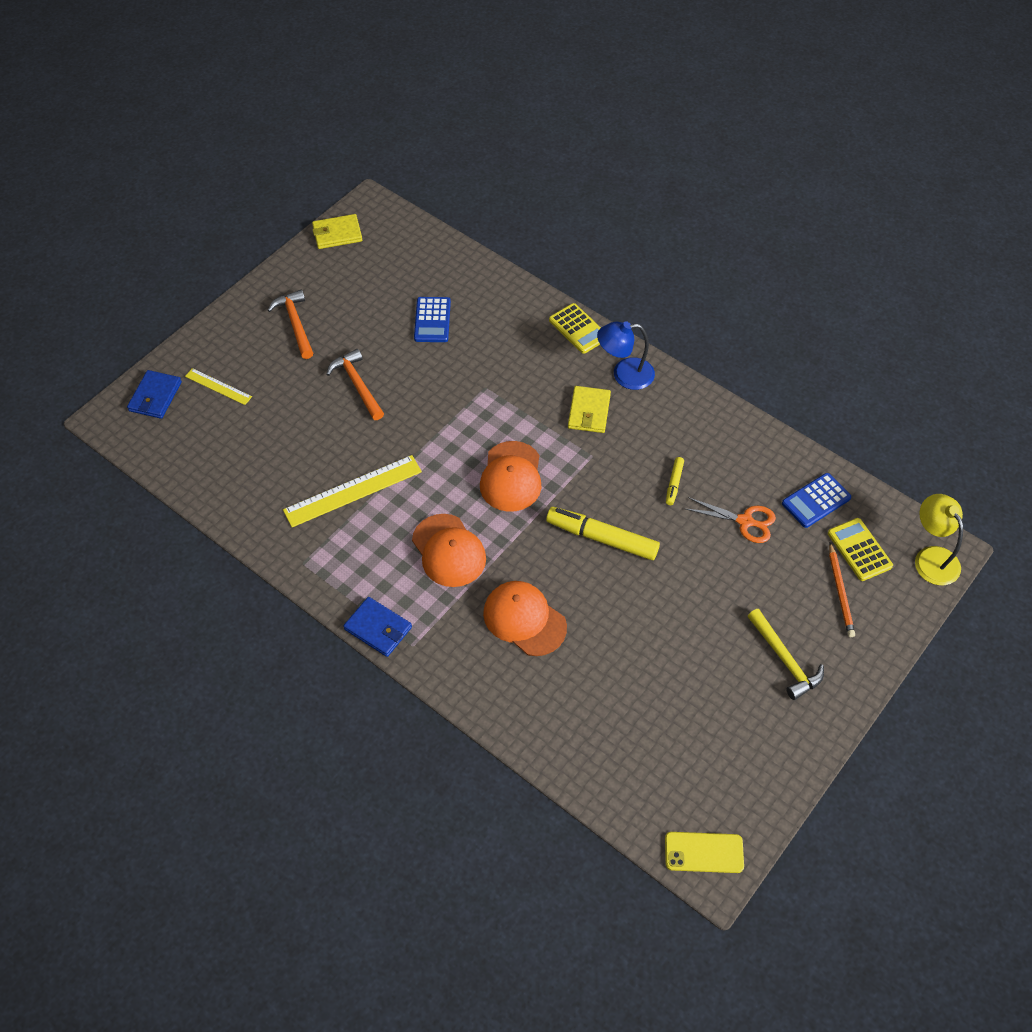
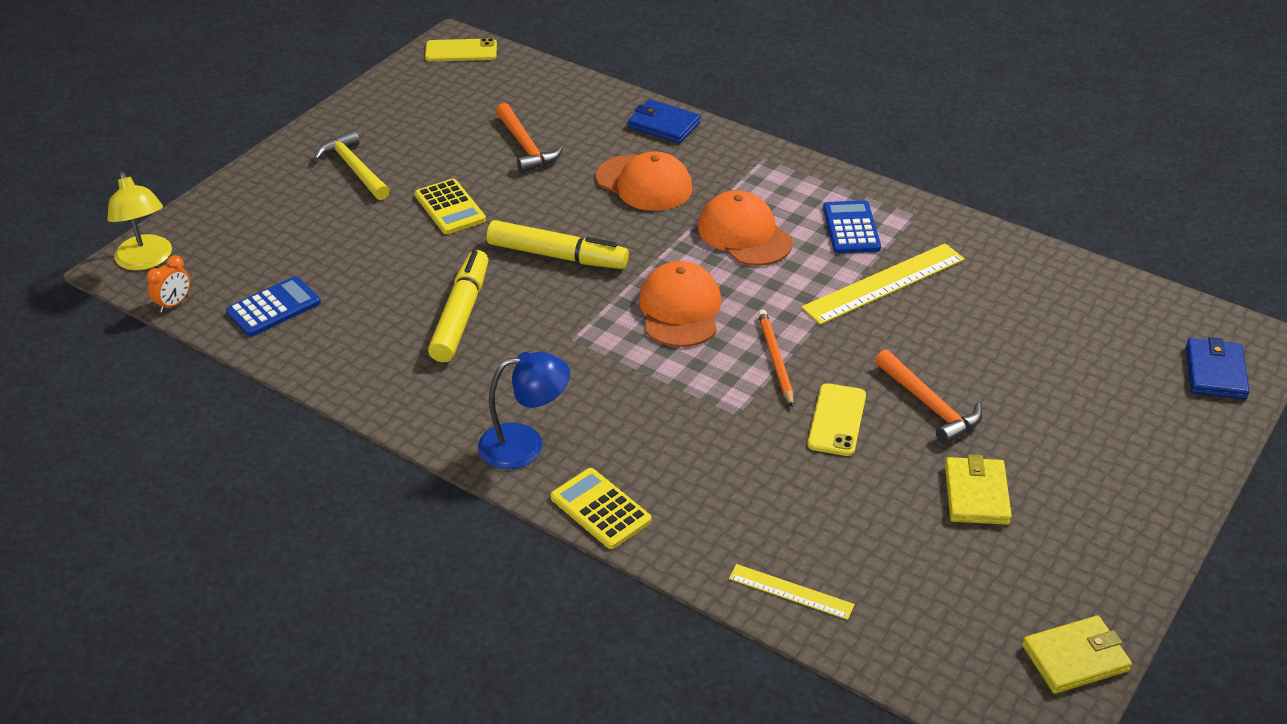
camera: 175 degrees right, 15 degrees down
(218, 386) = (1133, 391): yellow ruler -> yellow ruler (791, 592)
(295, 324) = (1067, 487): orange hammer -> orange hammer (525, 146)
(378, 628) = (806, 168): blue wallet -> blue wallet (664, 125)
(421, 378) = (837, 420): none -> yellow phone
(432, 320) = (845, 508): blue calculator -> blue calculator (851, 228)
(589, 411) = (578, 391): yellow wallet -> yellow wallet (976, 494)
(674, 483) = (461, 315): yellow marker -> yellow marker, size x2.04
(745, 521) = (373, 282): orange scissors -> none
(840, 592) = (272, 224): orange pencil -> orange pencil (775, 359)
(859, 550) = (235, 263): yellow calculator -> yellow calculator (450, 208)
(893, 510) = (174, 304): none -> orange clock

